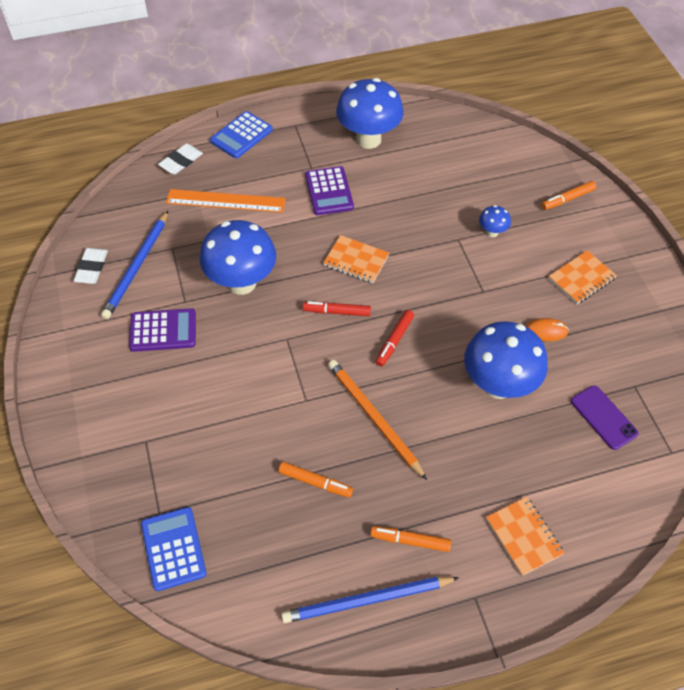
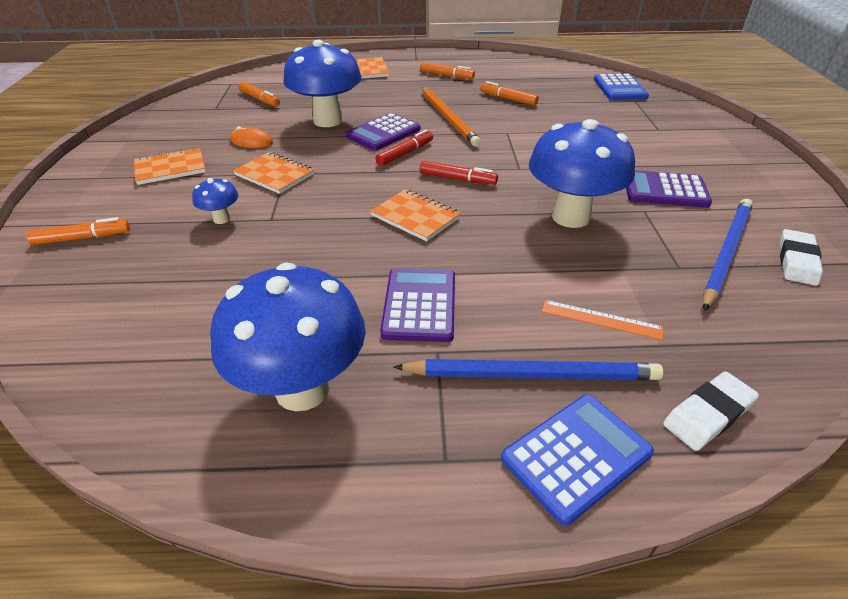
camera: 165 degrees left, 15 degrees down
(226, 201) = (601, 319): orange ruler -> orange ruler, size x0.56
(367, 600) = (485, 64): blue pencil -> blue pencil (532, 375)
(430, 373) = (383, 133): none -> purple calculator
(490, 287) = (274, 175): none -> orange notebook
(603, 417) = (260, 99): purple phone -> orange marker

